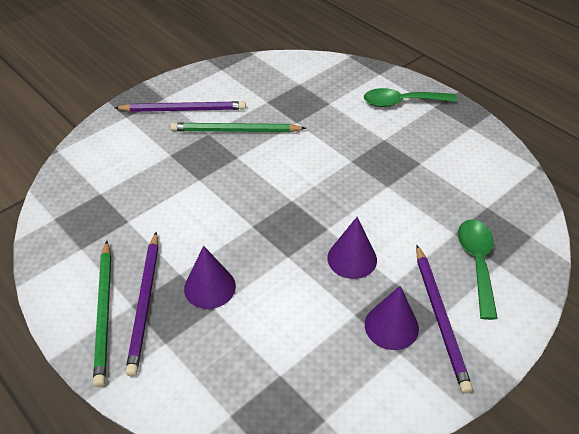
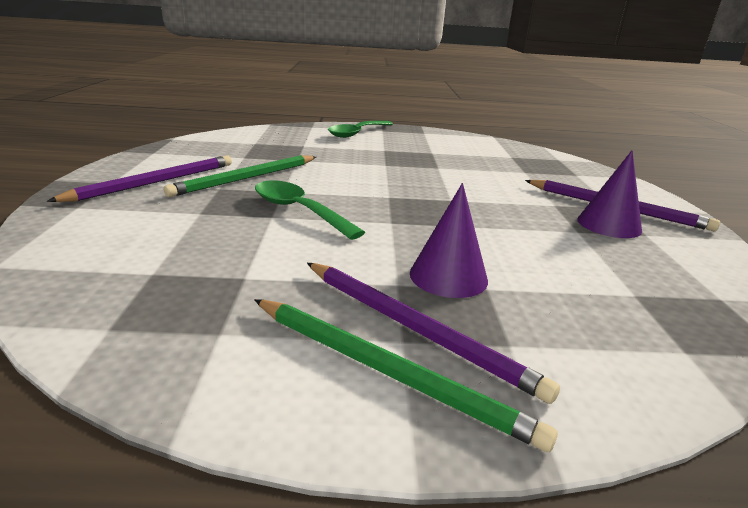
camera: 50 degrees left, 20 degrees down
(352, 258) = (504, 206): purple cone -> none
(477, 263) = (566, 178): green spoon -> green spoon (298, 211)

